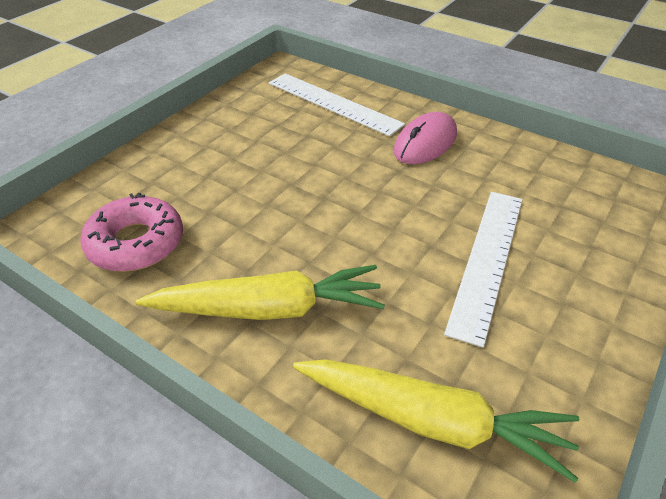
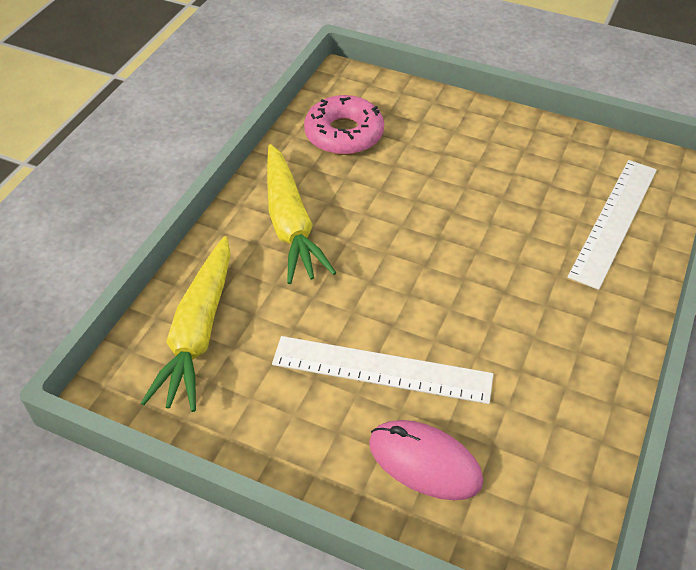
camera: 80 degrees right, 5 degrees up
(425, 143) = (568, 311): pink mouse -> pink mouse (424, 462)

